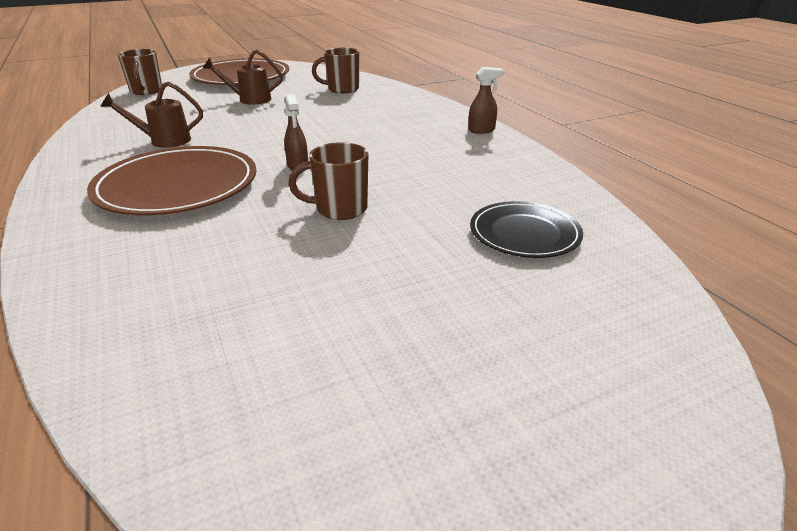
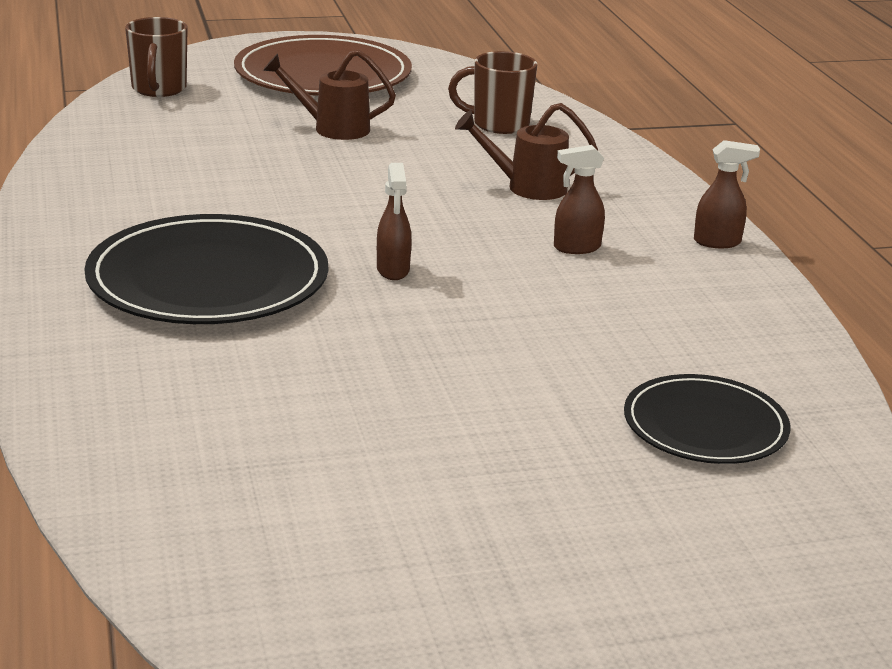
camera: 10 degrees right, 5 degrees down
(164, 141) = (189, 196): brown watering can -> brown watering can (528, 187)
(177, 186) = (208, 279): brown plate -> black plate
(340, 209) = (442, 350): brown mug -> none
(404, 142) = (576, 248): none -> brown spray bottle

